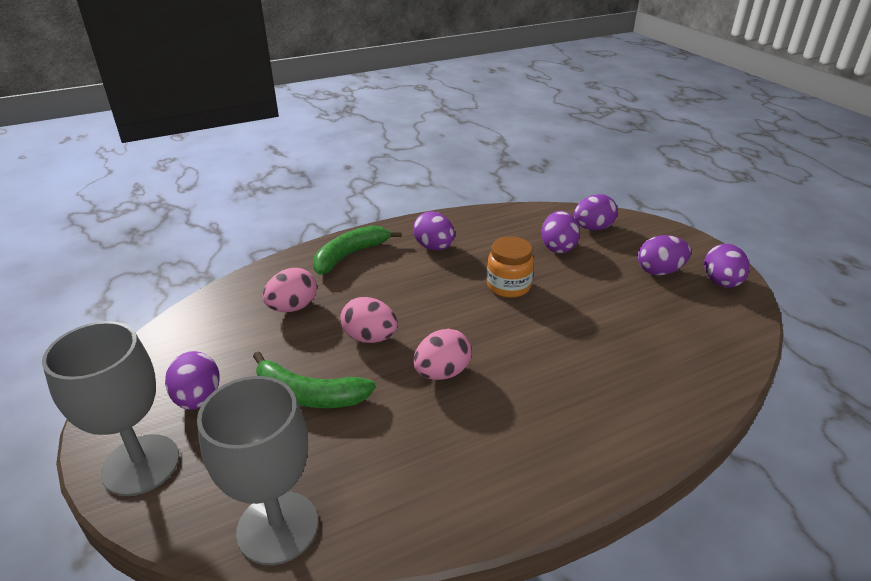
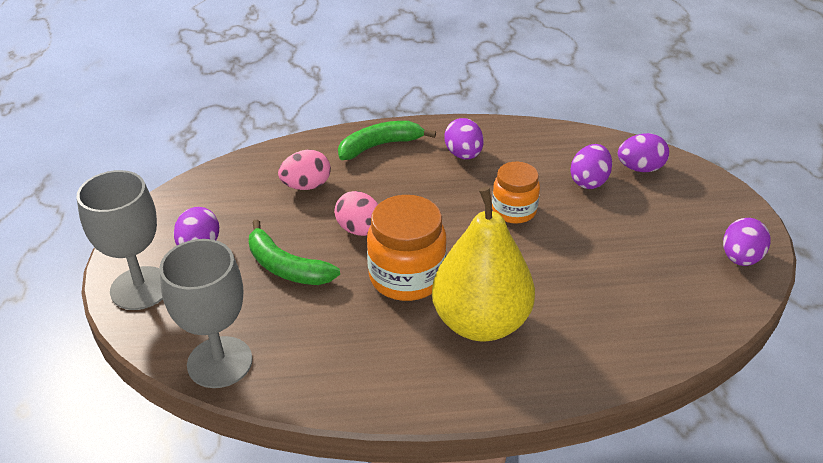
camera: 20 degrees right, 5 degrees up
(442, 372) = (406, 277): pink egg -> orange jar
(540, 399) = (480, 322): none -> yellow pear
(659, 271) = (680, 231): purple egg -> none

